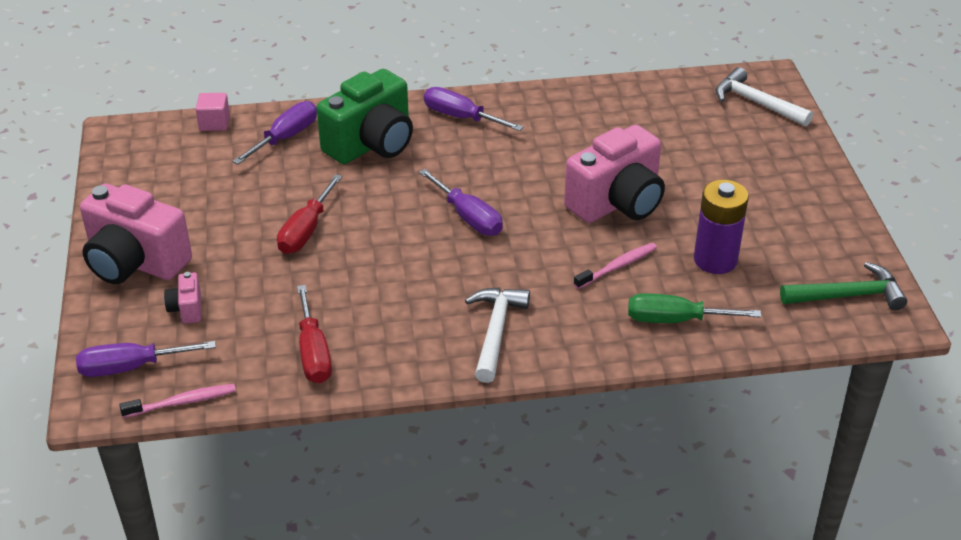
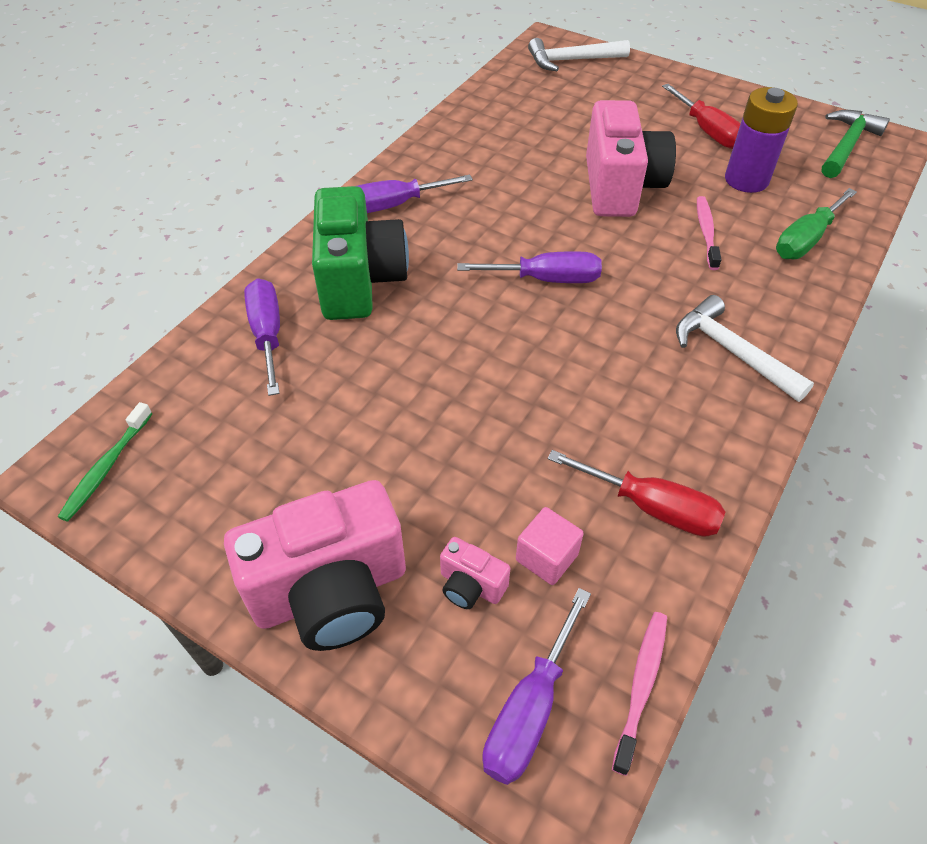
camera: 50 degrees left, 10 degrees up
(135, 144) = (106, 467): none -> green toothbrush
(214, 123) = (165, 376): pink cube -> pink cube (546, 557)
(306, 231) = (441, 403): red screwdriver -> red screwdriver (707, 131)

